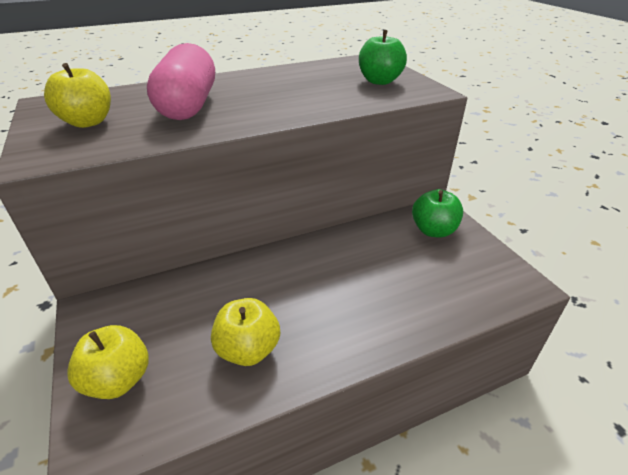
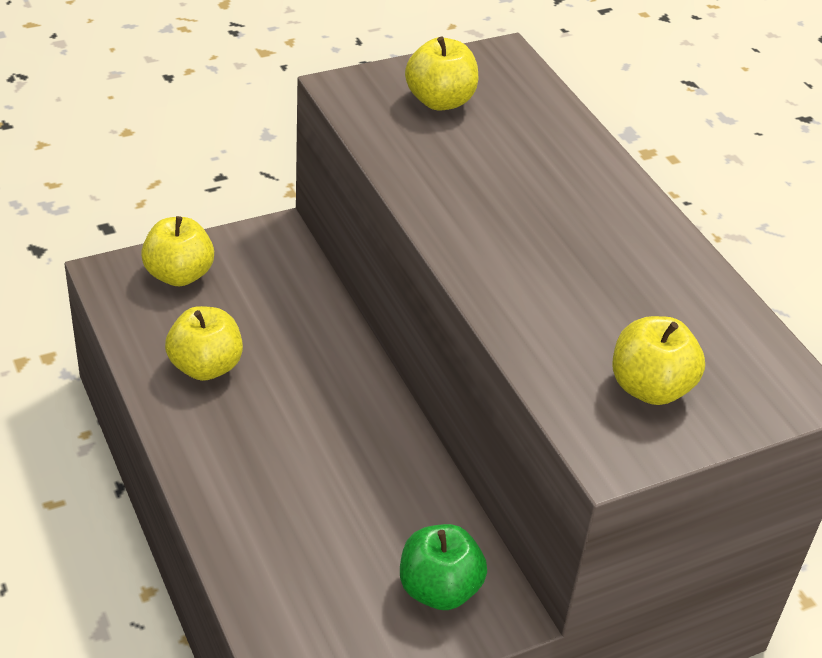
camera: 85 degrees right, 5 degrees up
(188, 106) = (502, 174): pink capsule -> none
(379, 81) = (650, 388): green apple -> yellow apple

